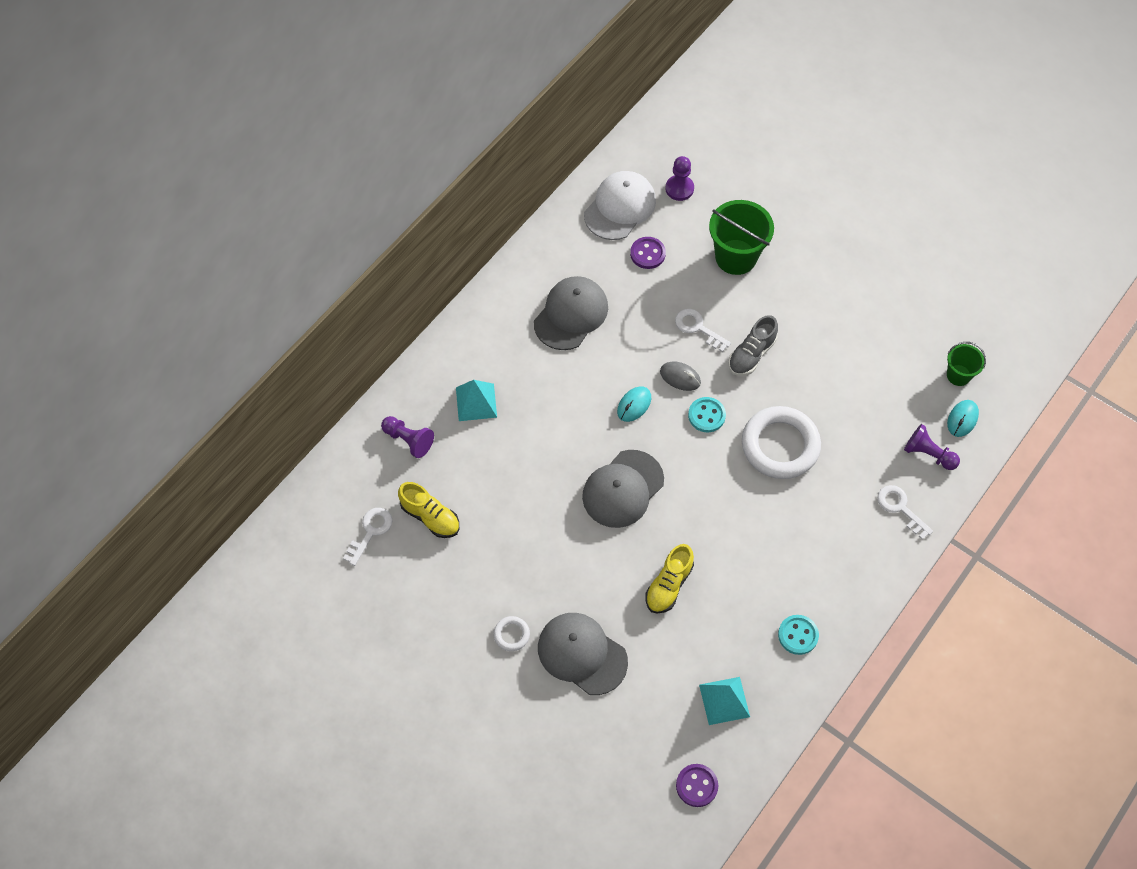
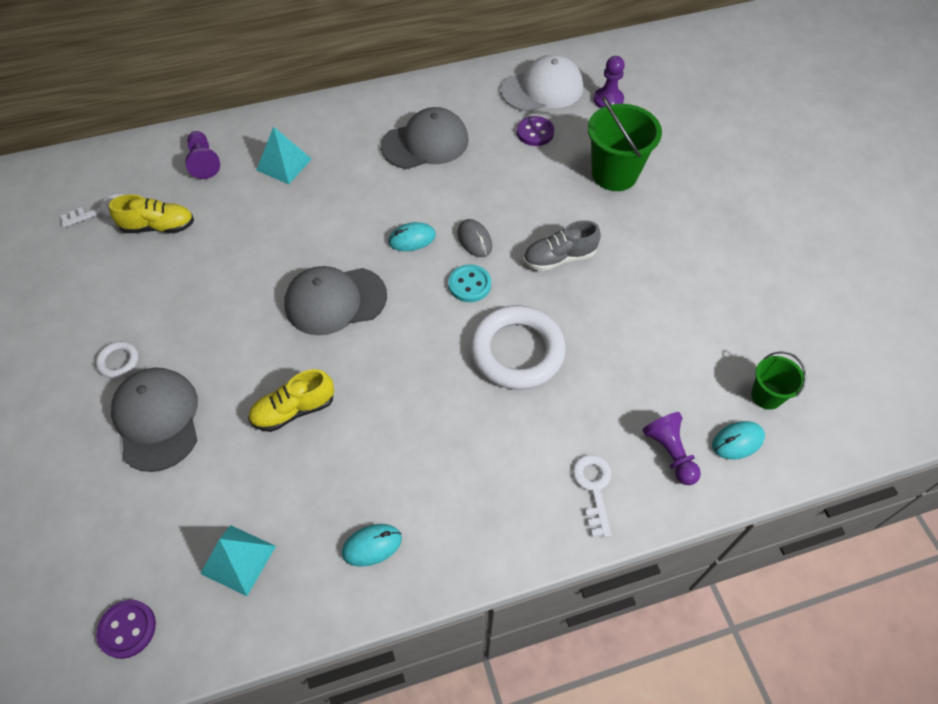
camera: 35 degrees right, 5 degrees down
(430, 517) = (158, 227): yellow shoe -> yellow shoe turned 75 degrees counterclockwise
(698, 328) = (527, 210): white key -> none
(798, 635) = (372, 545): turquoise button -> turquoise mouse

